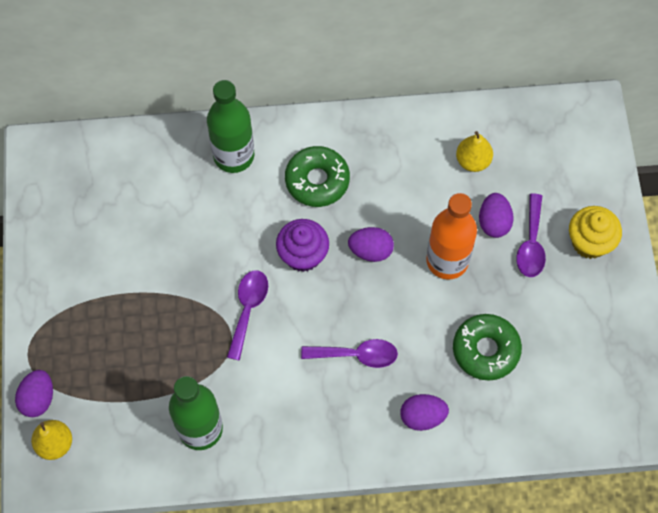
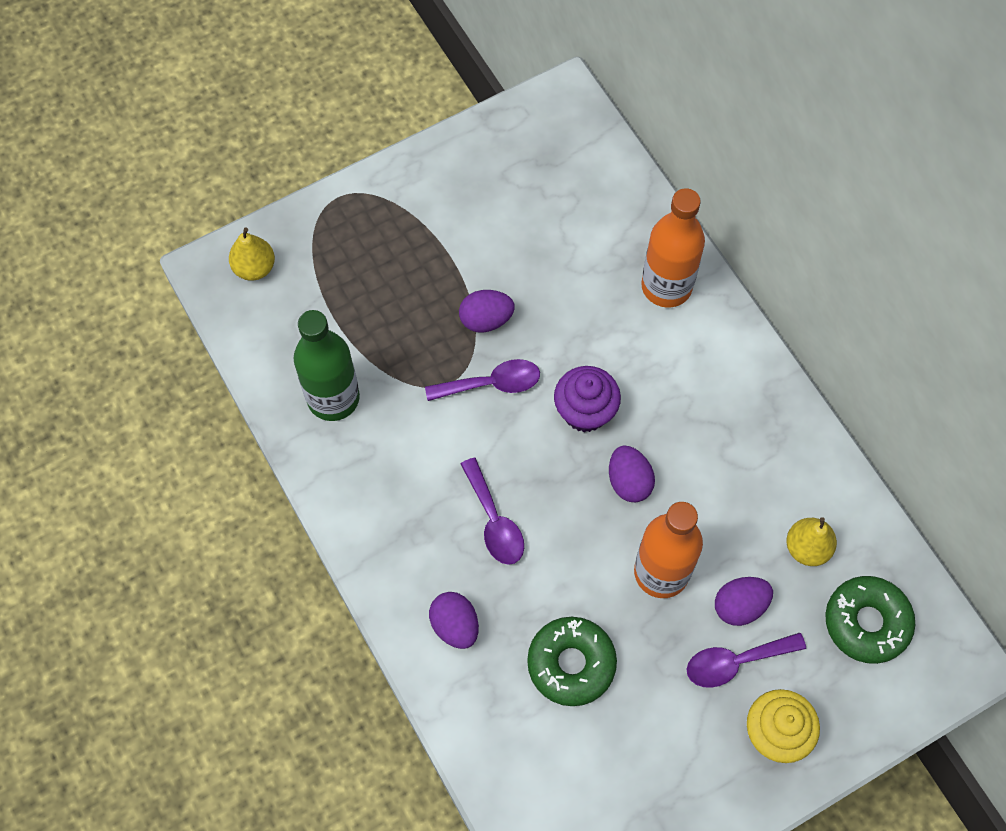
camera: 65 degrees right, 0 degrees up
(38, 399) = (295, 229): purple egg -> purple egg (486, 320)
(234, 156) = (666, 286): green bottle -> orange bottle
(317, 180) = (684, 386): green donut -> green donut (866, 622)

